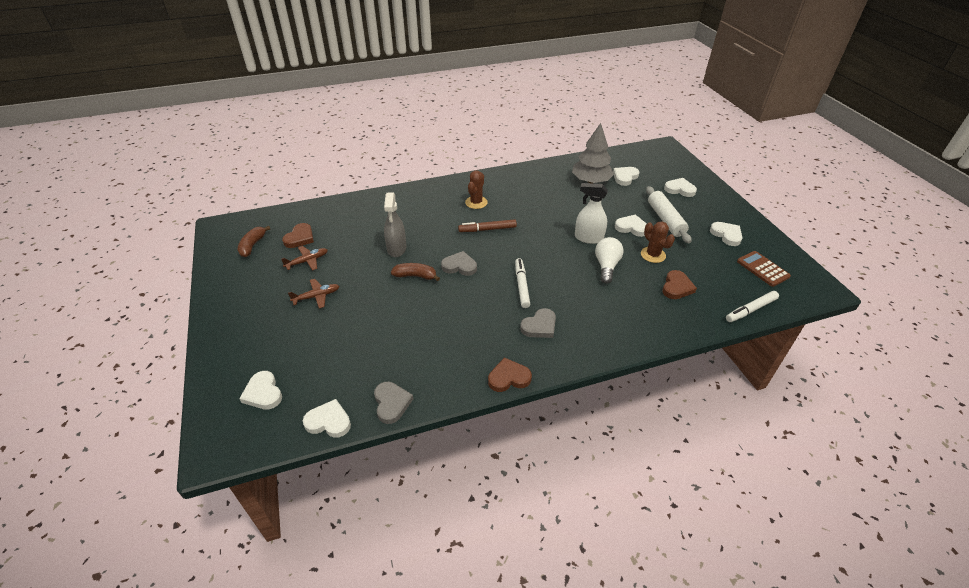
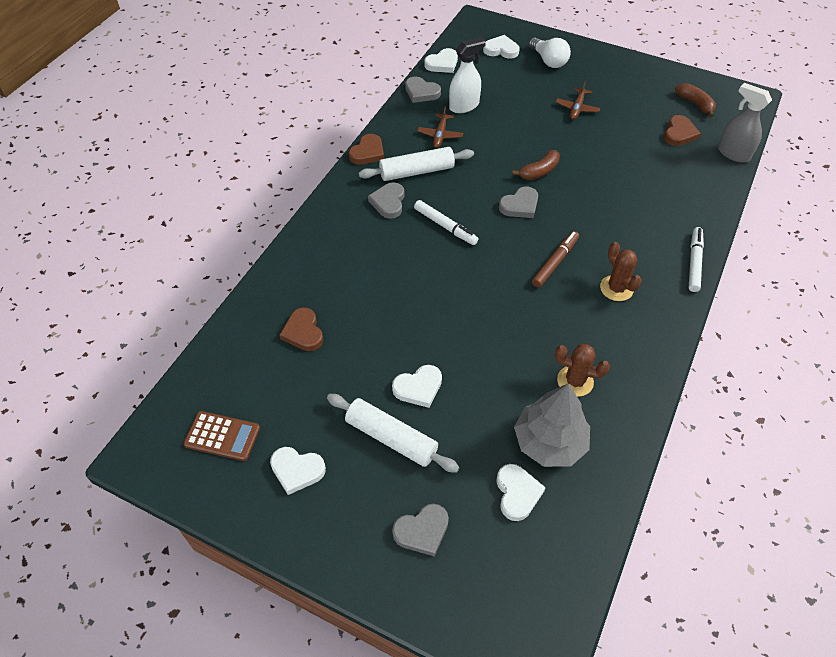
camera: 135 degrees right, 10 degrees up
(300, 238) = (679, 133): brown heart -> brown heart turned 135 degrees counterclockwise
(307, 261) = (634, 123): brown plane -> brown plane (440, 135)
(396, 249) = (594, 182): grey spray bottle -> grey spray bottle (733, 153)
(492, 334) = (416, 171): none -> white rolling pin
(588, 238) = (448, 331): white spray bottle -> white spray bottle (464, 106)
(606, 266) = (393, 306): white light bulb -> white light bulb (548, 61)
(653, 255) = (360, 360): brown cactus -> brown cactus (575, 381)
(679, 189) = (422, 531): white heart -> grey heart
(750, 310) = (210, 358): white marker -> white marker (694, 262)

